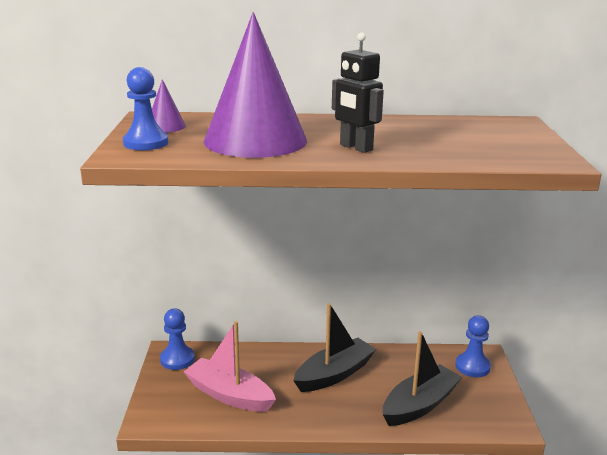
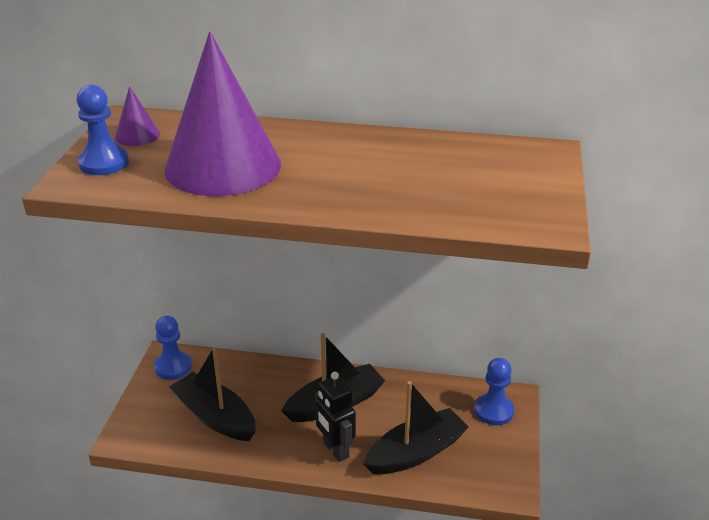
camera: 10 degrees right, 10 degrees up
(229, 395) = (215, 416): pink boat -> black boat
(355, 147) = (328, 186): black robot -> black robot (335, 450)

